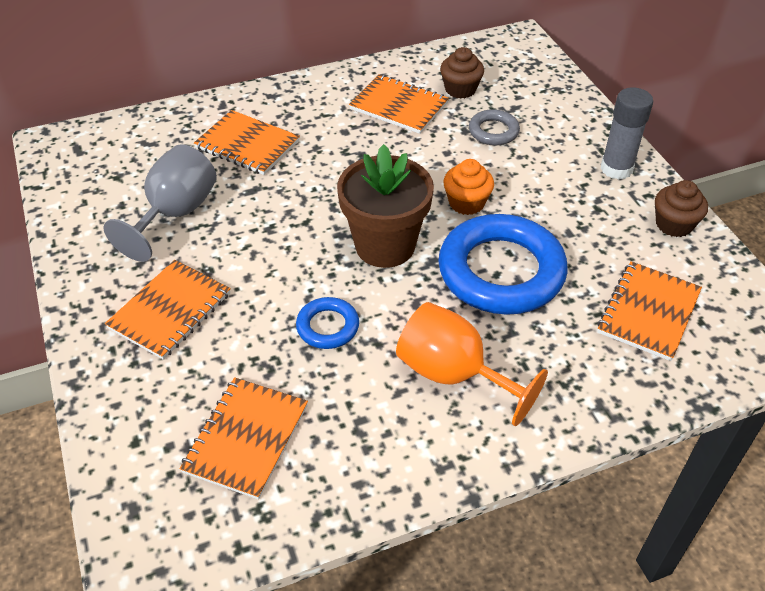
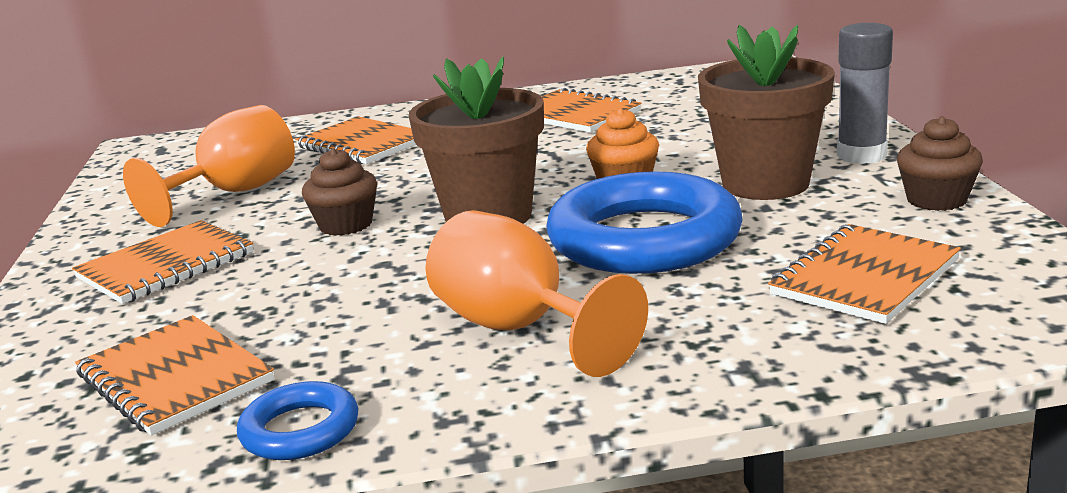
camera: 15 degrees right, 25 degrees down
(175, 213) = (235, 193): grey goblet -> orange goblet
(246, 438) = (175, 378): orange notebook -> orange notebook turned 75 degrees counterclockwise
(327, 326) = (363, 282): blue ring -> blue ring (300, 430)
(460, 89) = (664, 101): brown cupcake -> brown cupcake (346, 225)
(493, 131) = (693, 130): grey ring -> none
(562, 204) = (765, 184): none -> brown flower pot

